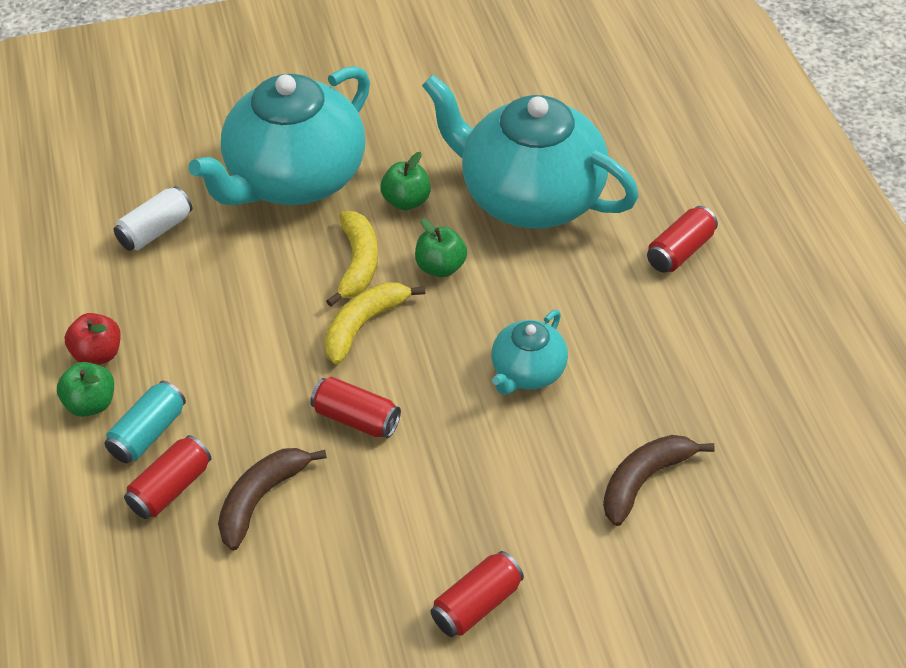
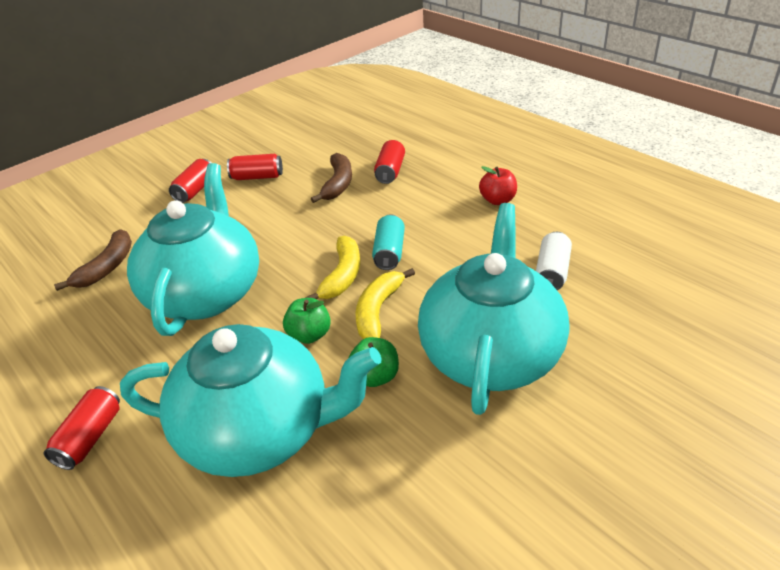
camera: 155 degrees right, 10 degrees down
(91, 404) = (472, 182): green apple -> none
(148, 433) = (426, 183): turquoise can -> turquoise can (389, 252)
(356, 418) = (310, 230): red can -> red can (257, 177)
(358, 264) = (378, 311): yellow banana -> yellow banana turned 45 degrees clockwise
(527, 372) = (206, 293): turquoise teapot -> turquoise teapot, size x2.09

